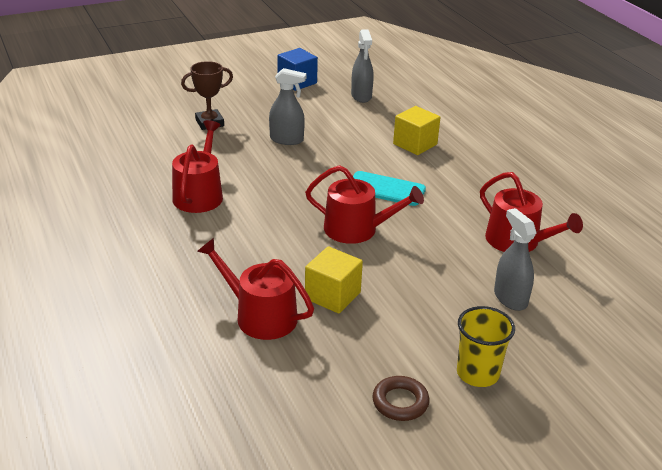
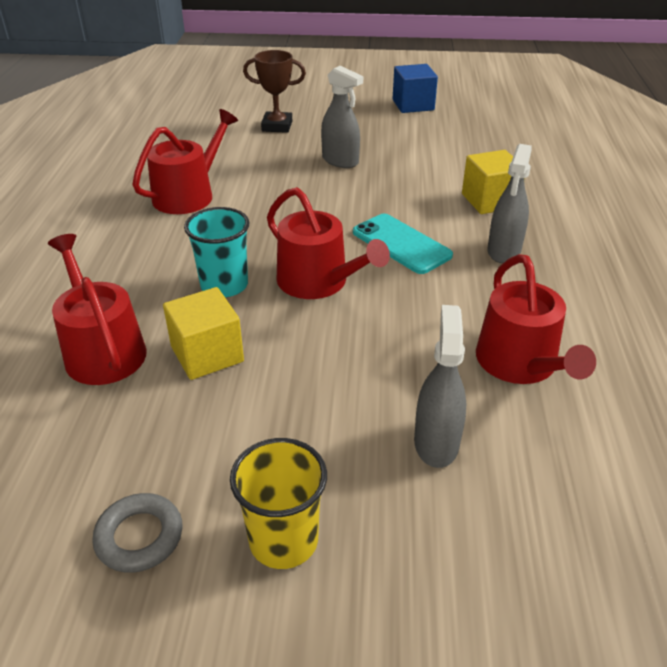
camera: 30 degrees right, 5 degrees up
(297, 250) = (224, 285): none -> turquoise cup
(361, 96) = (473, 133): grey spray bottle -> grey spray bottle (504, 251)
(400, 402) = (139, 537): brown ring -> grey ring

